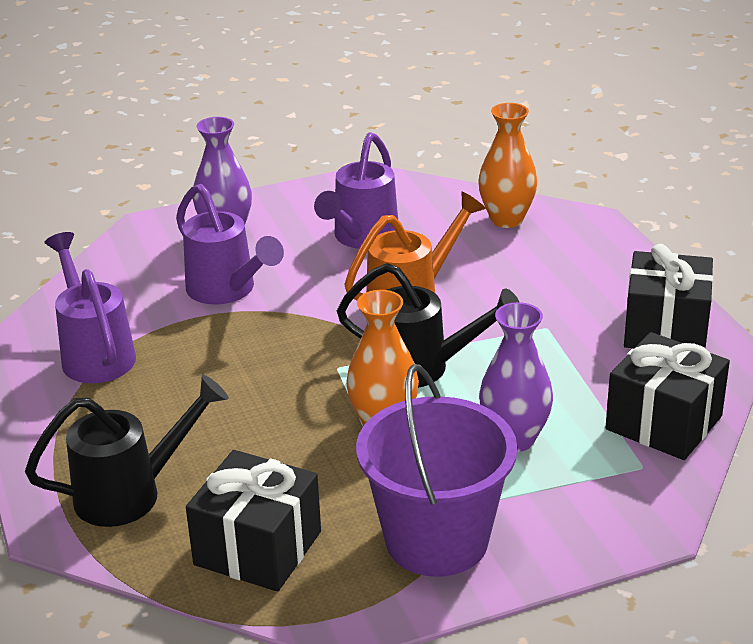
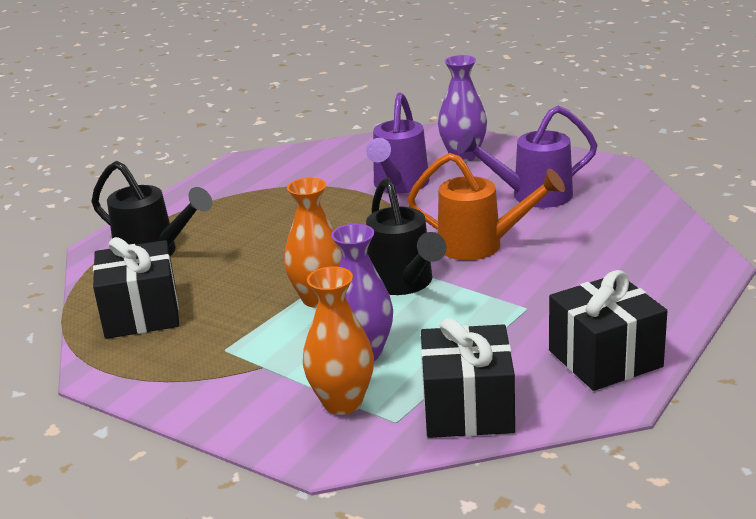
camera: 55 degrees right, 5 degrees down
(95, 353) = (277, 182): purple watering can -> none
(436, 540) = (212, 371): purple bucket -> none
(506, 219) = (651, 232): orange vase -> orange vase (342, 402)

